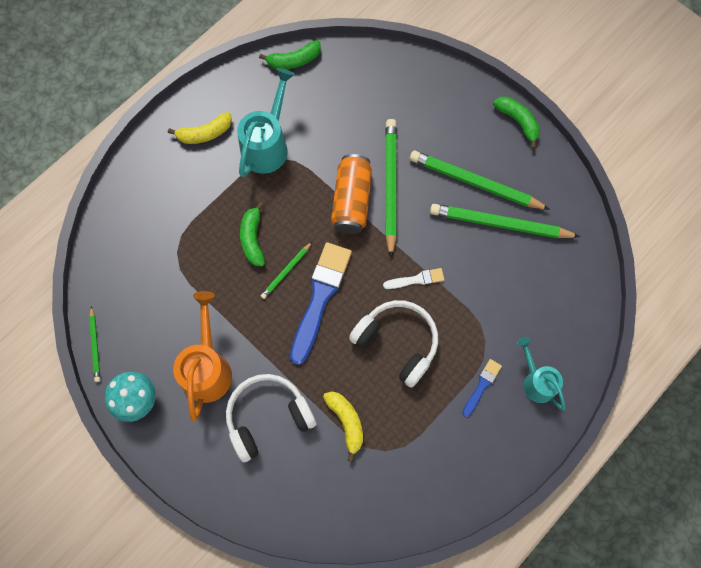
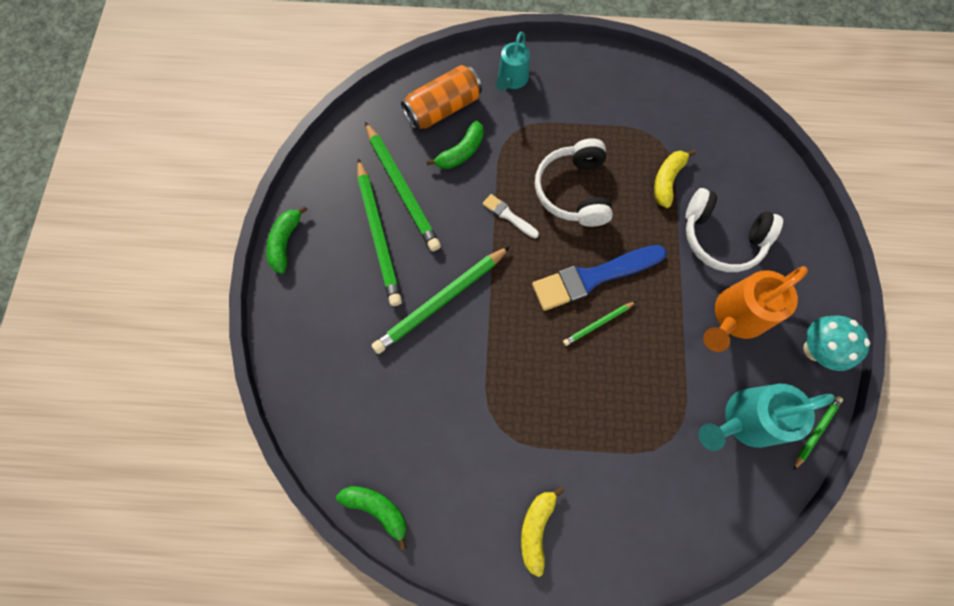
camera: 130 degrees left, 0 degrees up
(205, 133) = (536, 528): yellow banana -> yellow banana turned 105 degrees counterclockwise
(253, 239) = (596, 379): green banana -> green banana (461, 152)
(267, 145) = (494, 450): turquoise watering can -> turquoise watering can (744, 420)
(286, 271) = (598, 324): green pencil -> green pencil turned 150 degrees clockwise
(352, 201) = (484, 322): orange can -> orange can (443, 108)
(482, 386) = (549, 111): blue brush -> none

